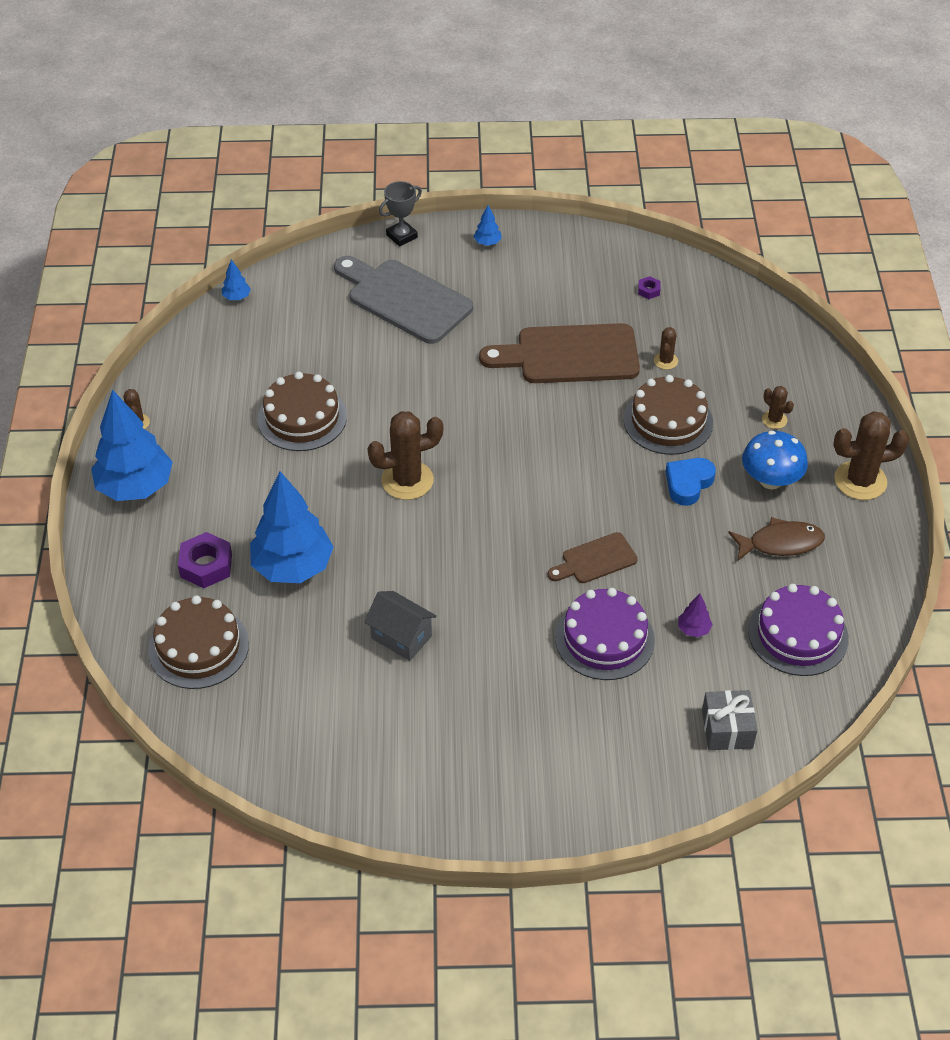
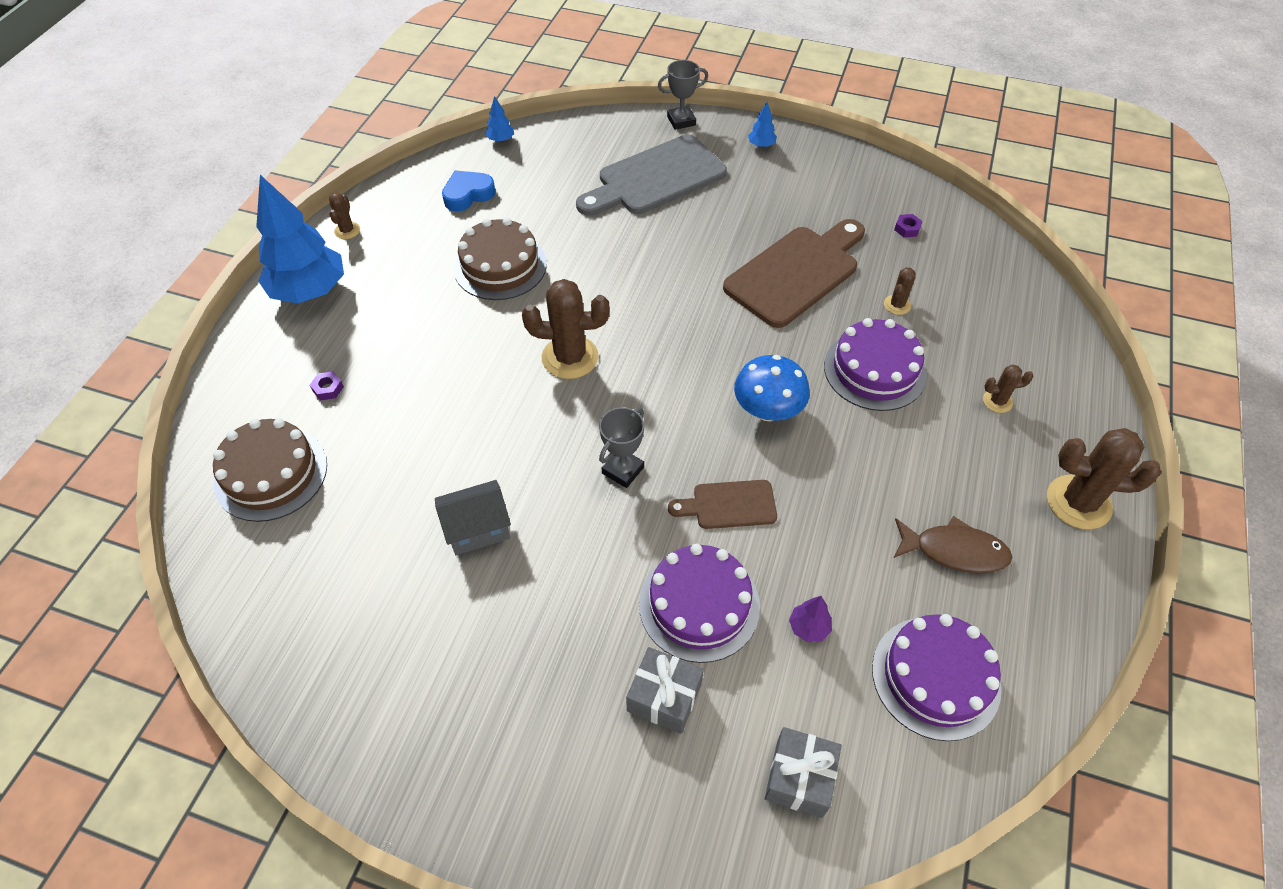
camera: 20 degrees right, 5 degrees up
(206, 565) = (328, 389): purple nut -> purple nut, size x0.51
(292, 567) = (409, 415): blue tree -> none
(401, 637) = (477, 529): grey house -> grey house turned 75 degrees counterclockwise
(404, 299) = (655, 178): grey cutting board -> grey cutting board turned 90 degrees counterclockwise
(497, 558) = (623, 470): none -> grey trophy
(569, 355) = (796, 273): brown cutting board -> brown cutting board turned 120 degrees clockwise
(607, 709) = (664, 697): none -> grey gift
(668, 421) = (874, 370): brown cake -> purple cake
(688, 484) = (870, 447): blue heart -> blue heart (468, 195)
(770, 480) = (968, 470): blue mushroom -> blue mushroom (767, 410)
(774, 420) = (997, 401): brown cactus -> brown cactus turned 75 degrees counterclockwise

